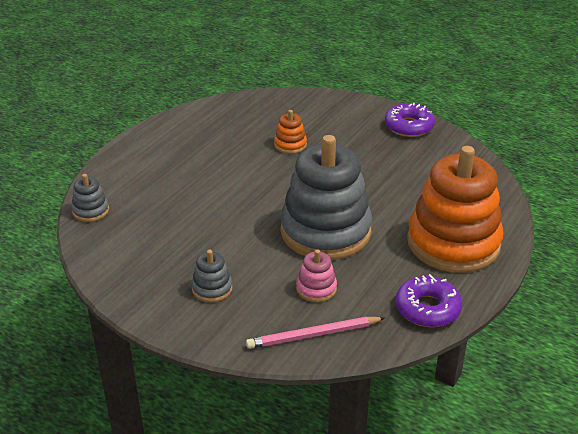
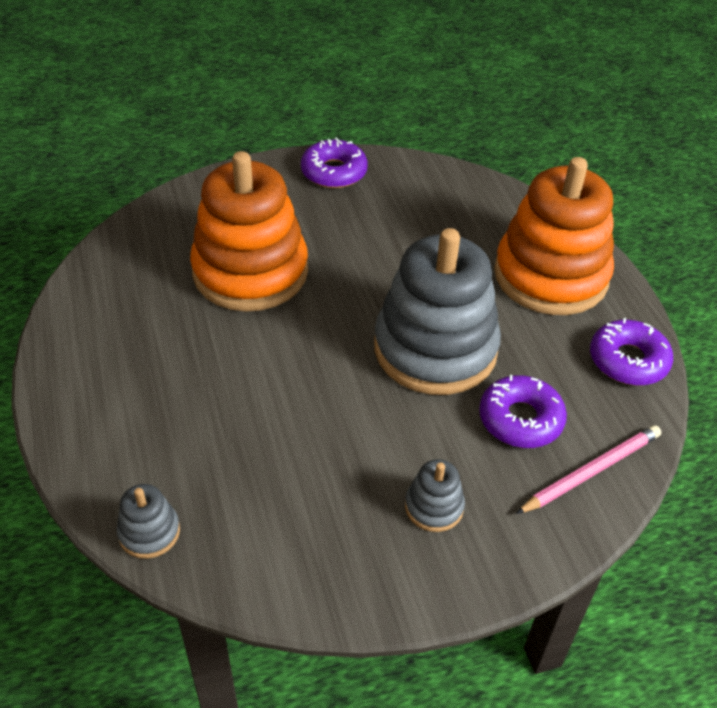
camera: 50 degrees left, 10 degrees up
(290, 145) = (250, 272): orange stacking toy -> orange stacking toy, size x2.42
(313, 335) = (591, 471): pink pencil -> pink pencil turned 150 degrees counterclockwise
(316, 288) = (520, 419): pink stacking toy -> purple donut

